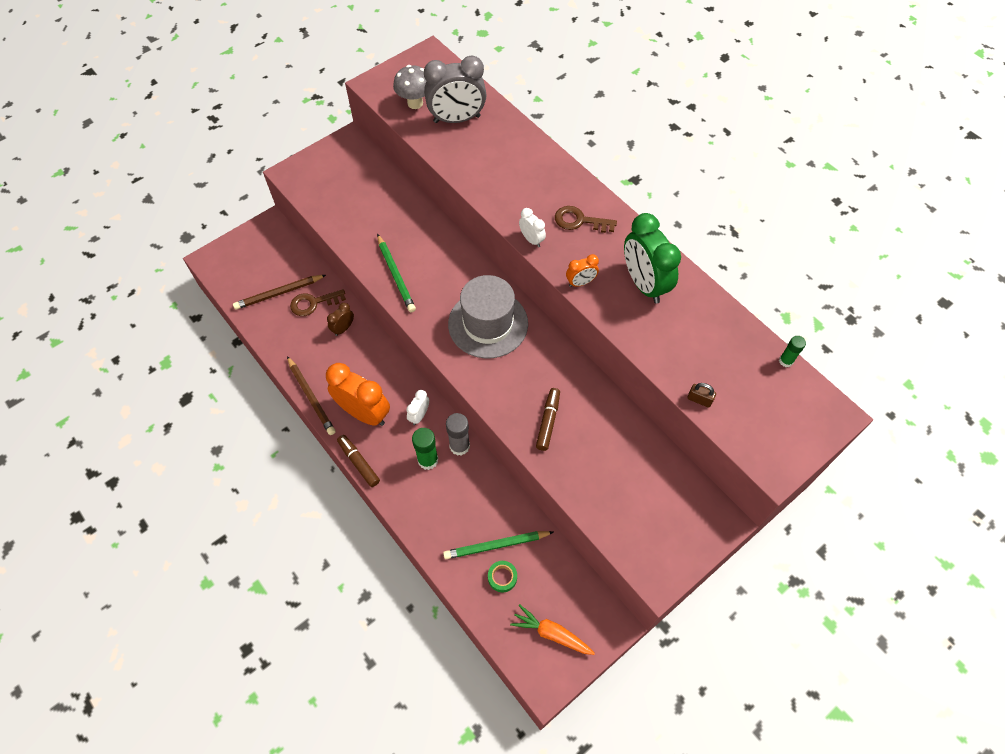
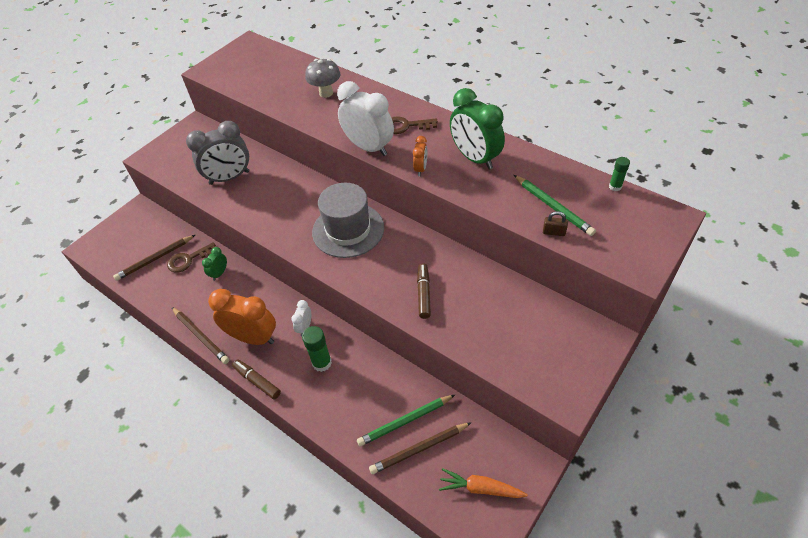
camera: 10 degrees left, 10 degrees down
(343, 328) = (219, 273): brown clock -> green clock
(395, 275) = (257, 212): green pencil -> green pencil (553, 207)
(415, 103) = (244, 76): grey mushroom -> grey mushroom (326, 93)
(457, 119) = (282, 79): grey clock -> grey clock (229, 178)
(459, 446) = (348, 344): grey glue stick -> none
(502, 577) = (419, 449): green tape -> brown pencil
(531, 239) = (369, 147): white clock -> white clock, size x2.10
(580, 283) = (420, 169): orange clock -> orange clock turned 45 degrees counterclockwise

